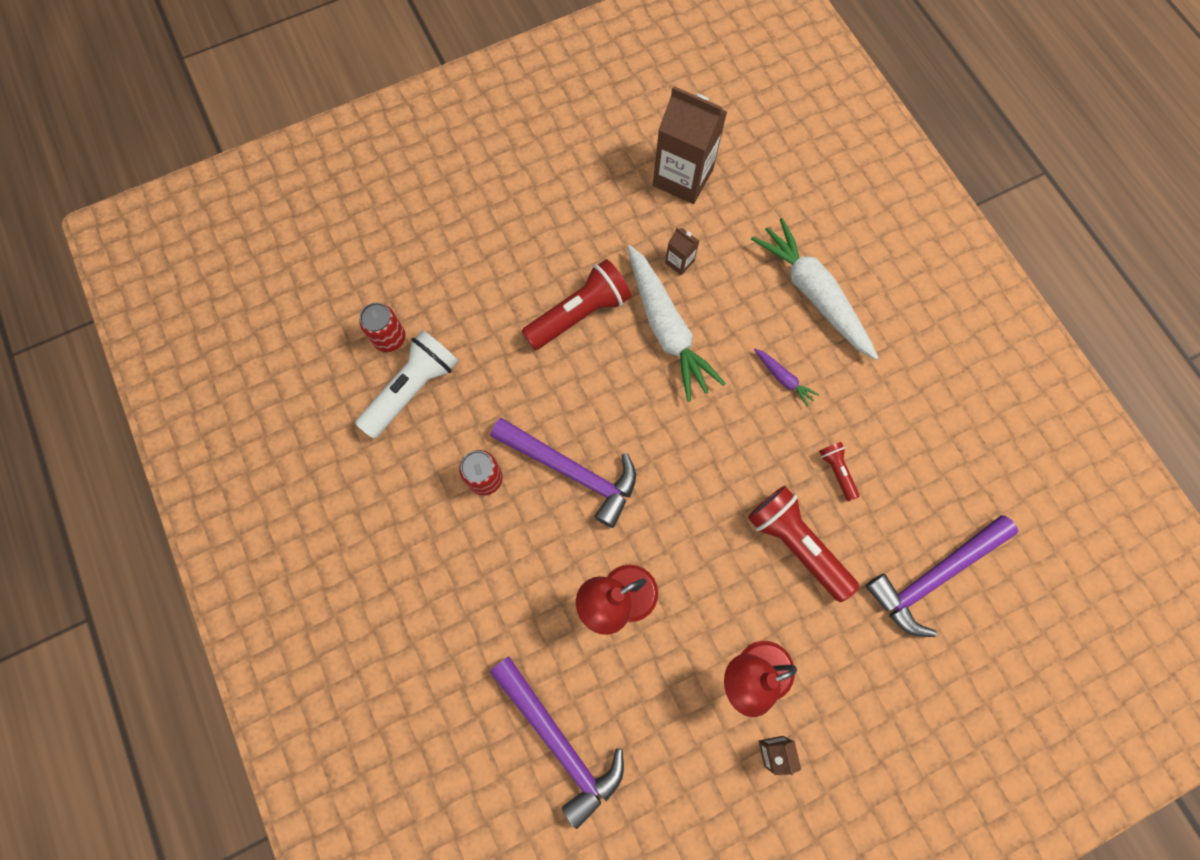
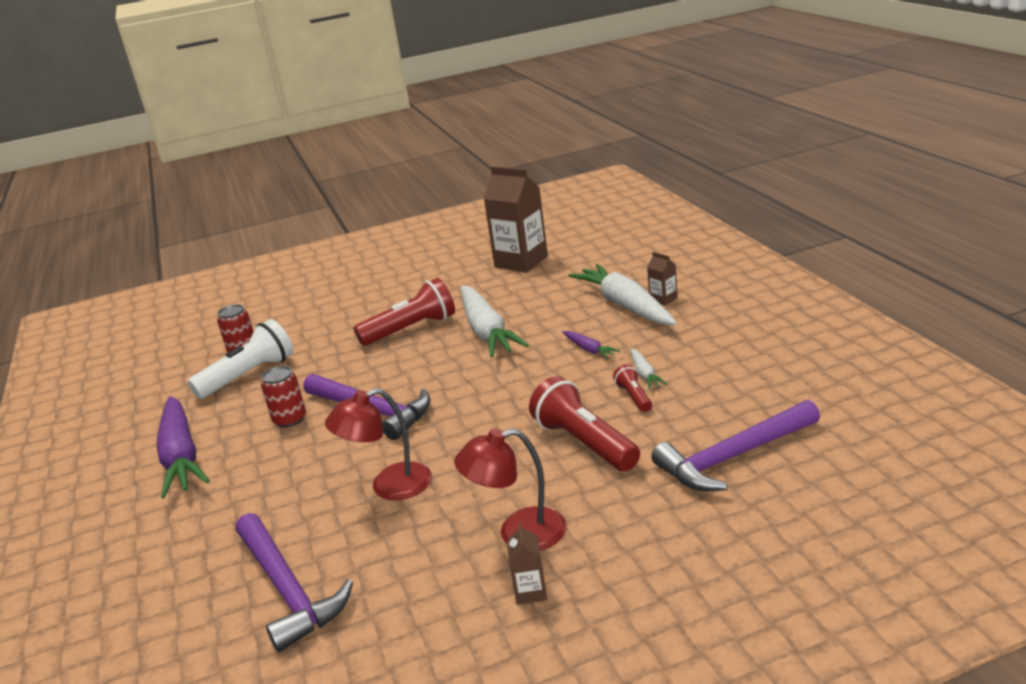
camera: 10 degrees right, 45 degrees down
(386, 535) = (181, 456): none -> purple carrot
(679, 262) = (507, 299): brown carton -> brown carton (663, 299)
(844, 431) = (645, 374): none -> white carrot

